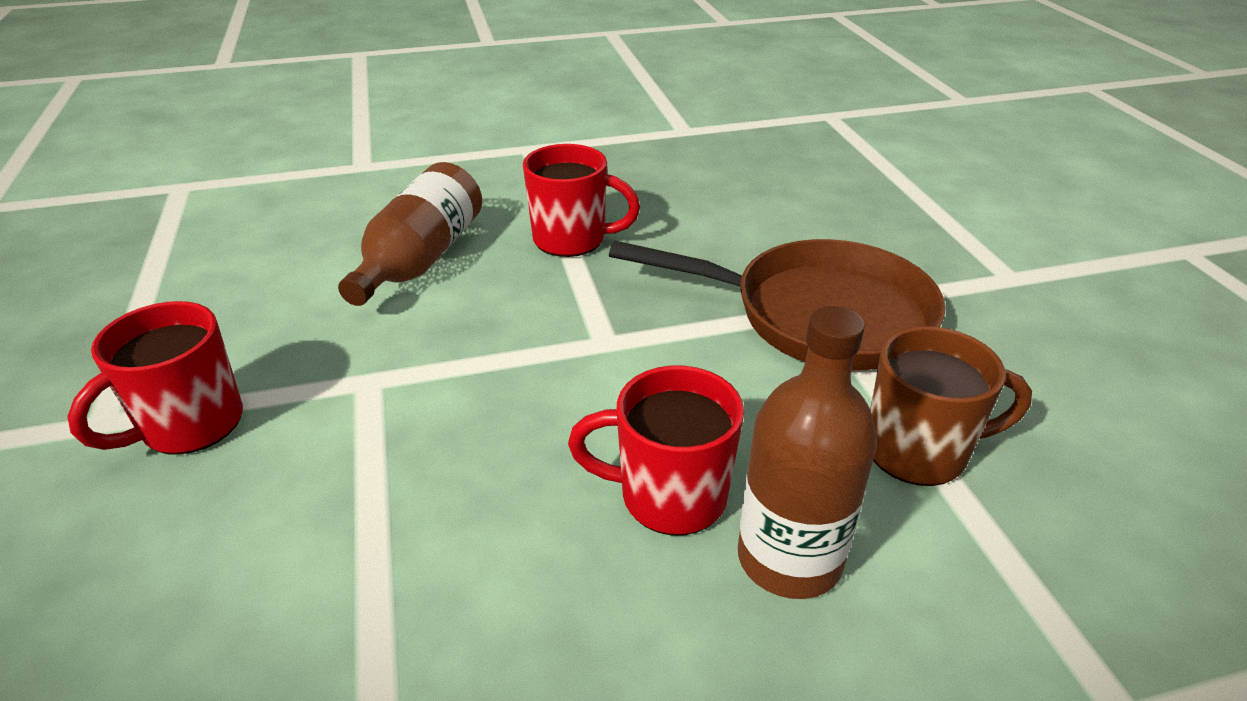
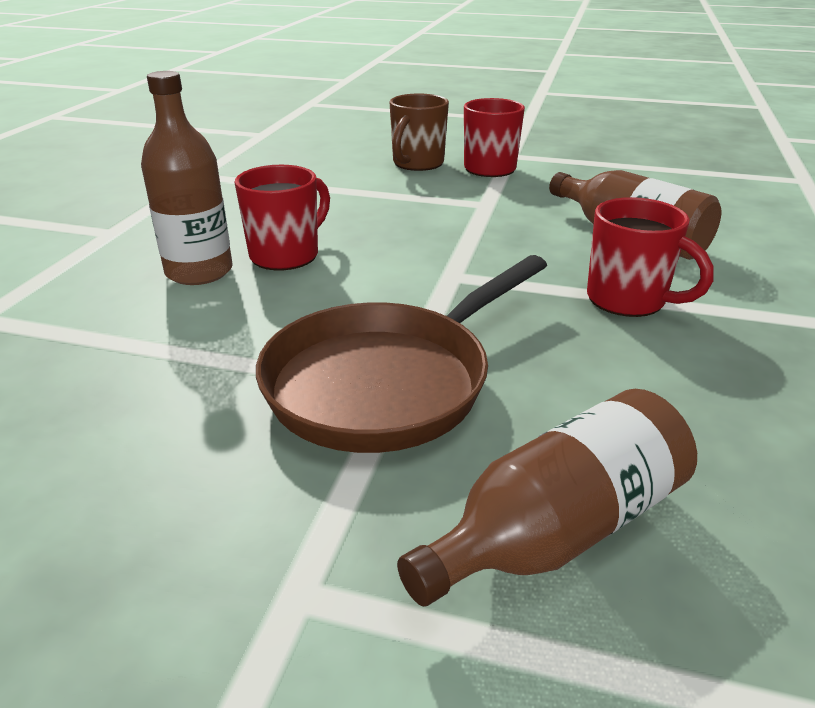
camera: 120 degrees right, 5 degrees down
(572, 240) = (628, 300): red mug -> red mug turned 90 degrees counterclockwise
(864, 220) = (558, 530): none -> brown bottle
(919, 451) = (190, 349): brown mug -> brown mug (417, 164)

